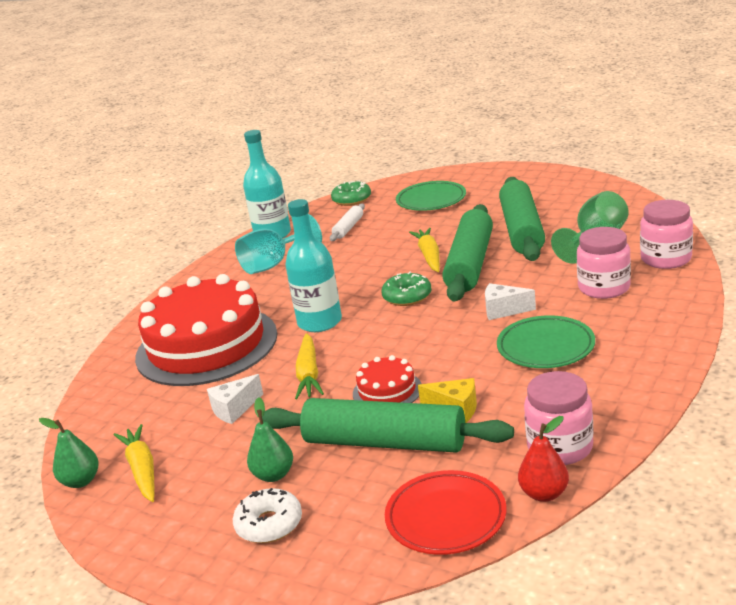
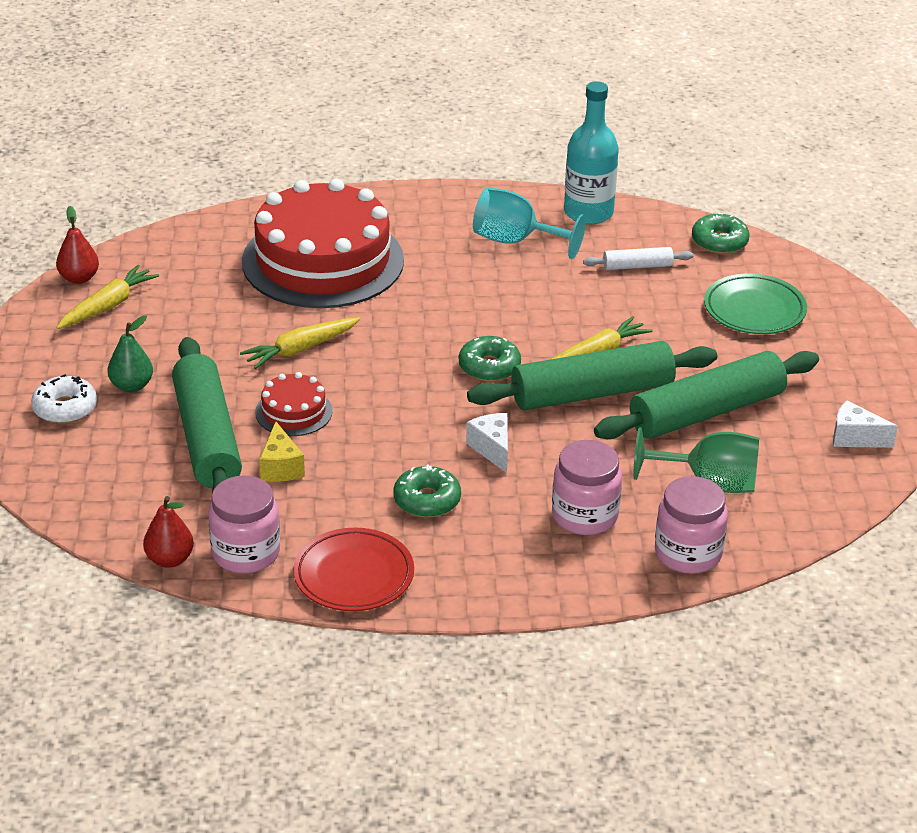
camera: 55 degrees right, 10 degrees up
(81, 481) = (79, 278): green pear -> red pear
(234, 409) = (220, 324): white cheese -> white cheese (855, 438)
(319, 322) = (404, 321): turquoise bottle -> none
(446, 517) = (113, 508): red plate -> red plate (354, 575)
(545, 347) = (427, 500): green plate -> green donut

